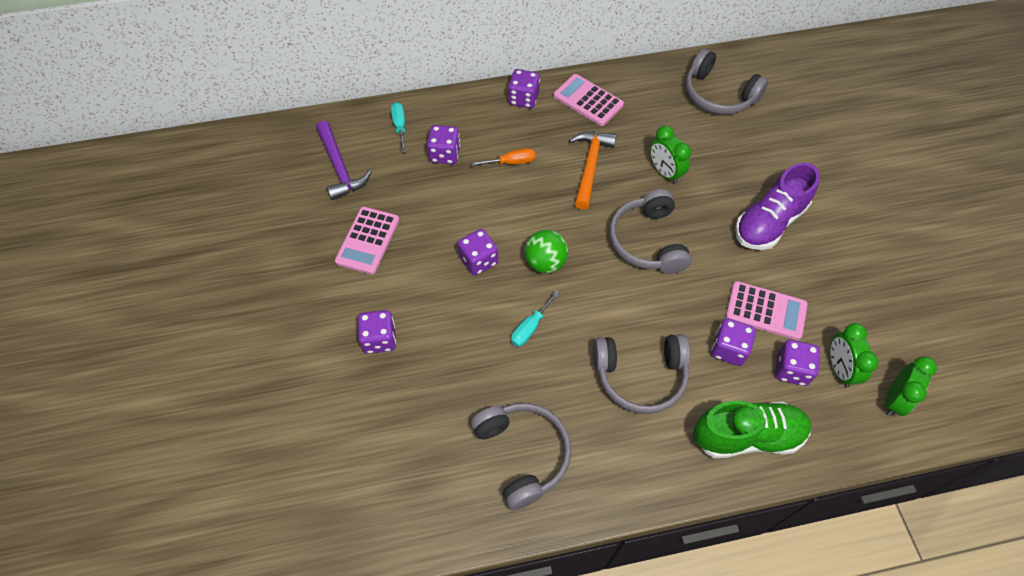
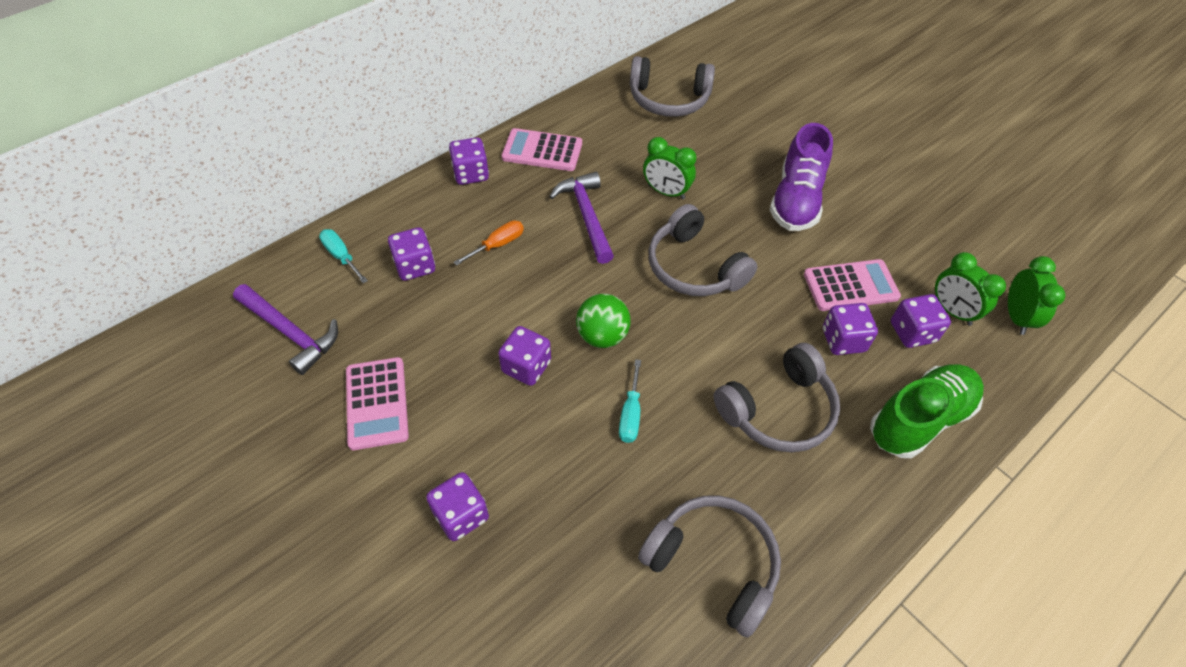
camera: 30 degrees left, 5 degrees down
(590, 166) = (586, 216): orange hammer -> purple hammer

